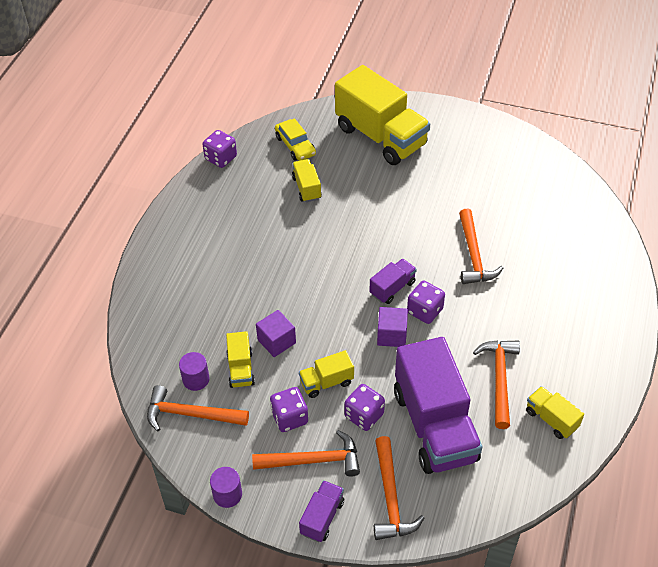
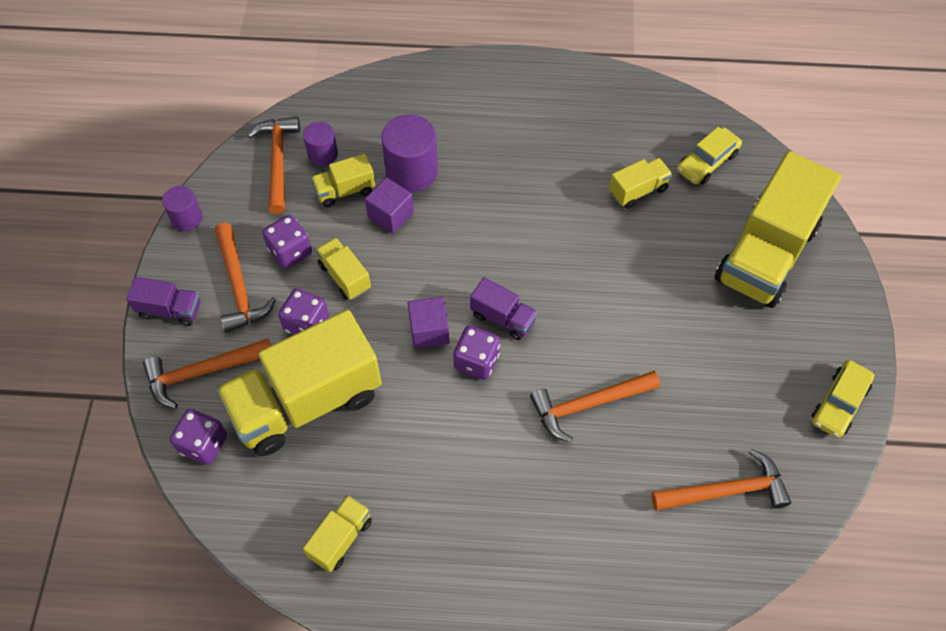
camera: 75 degrees right, 10 degrees up
(221, 158) = (653, 92): purple dice -> purple dice (203, 444)
(238, 320) = (411, 171): none -> purple cylinder
(435, 425) = (306, 402): purple truck -> yellow truck
(498, 133) = (839, 403): none -> yellow car
(499, 379) = (390, 466): orange hammer -> orange hammer (726, 491)

